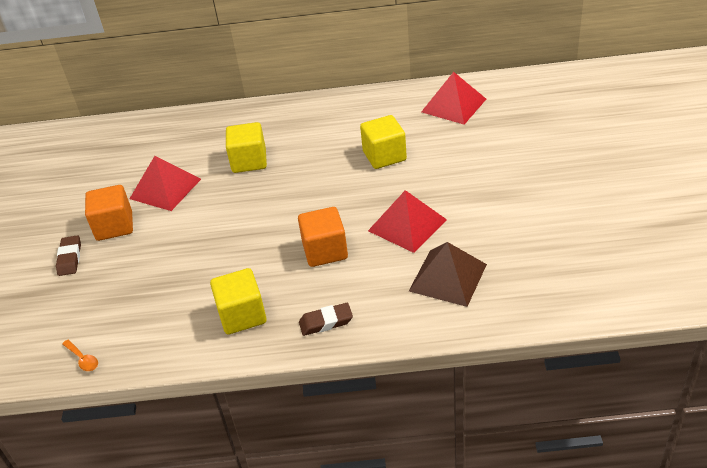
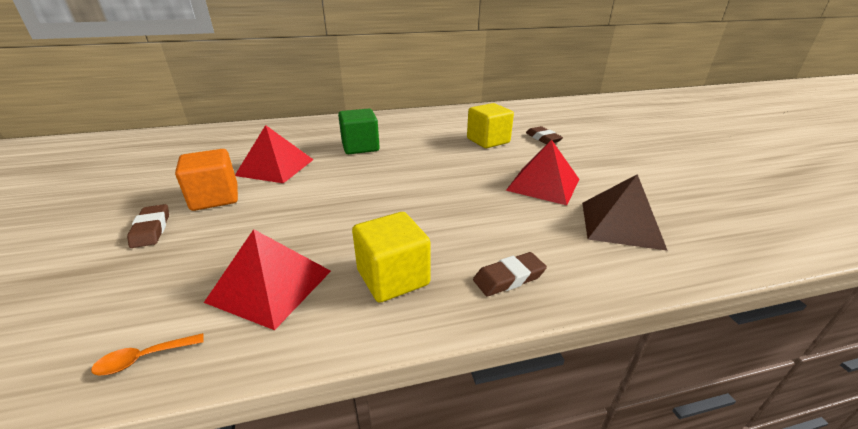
camera: 15 degrees left, 10 degrees down
(83, 359) = (143, 358): orange spoon -> orange spoon turned 120 degrees clockwise
(249, 161) = (360, 147): yellow cube -> green cube
(325, 251) = (469, 208): orange cube -> none
(446, 154) = (543, 138): none -> brown eraser
(454, 105) = (526, 113): red pyramid -> red pyramid (270, 285)

